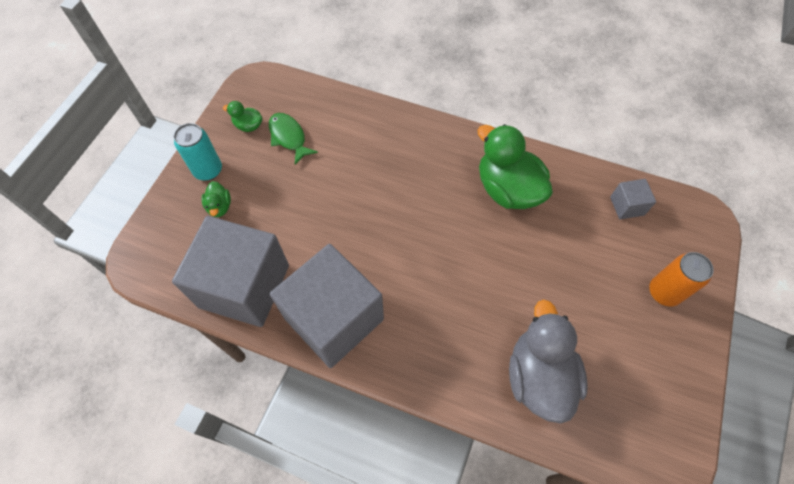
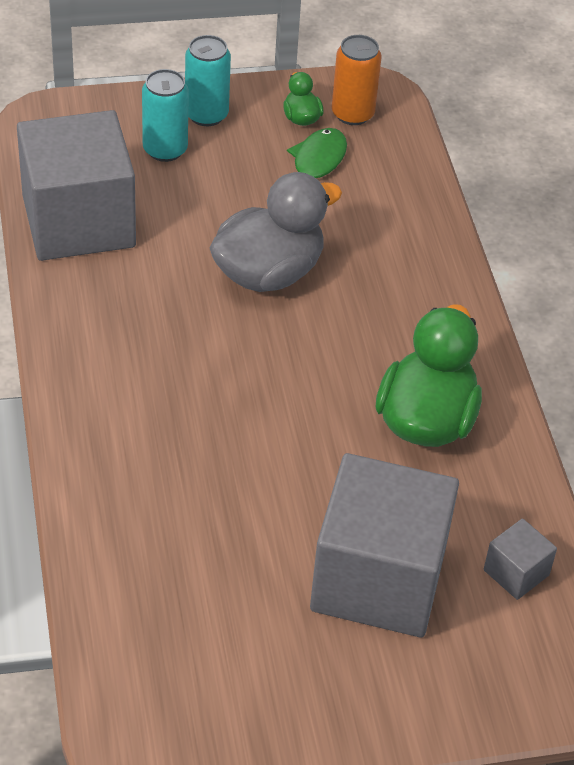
camera: 55 degrees right, 15 degrees down
(219, 207) = (165, 149): green duck -> turquoise can
(334, 318) = (95, 320): grey cube -> grey cube (378, 579)
(538, 376) = (161, 556): grey duck -> grey duck (268, 273)
(664, 292) = (398, 664): orange can -> orange can (352, 114)

